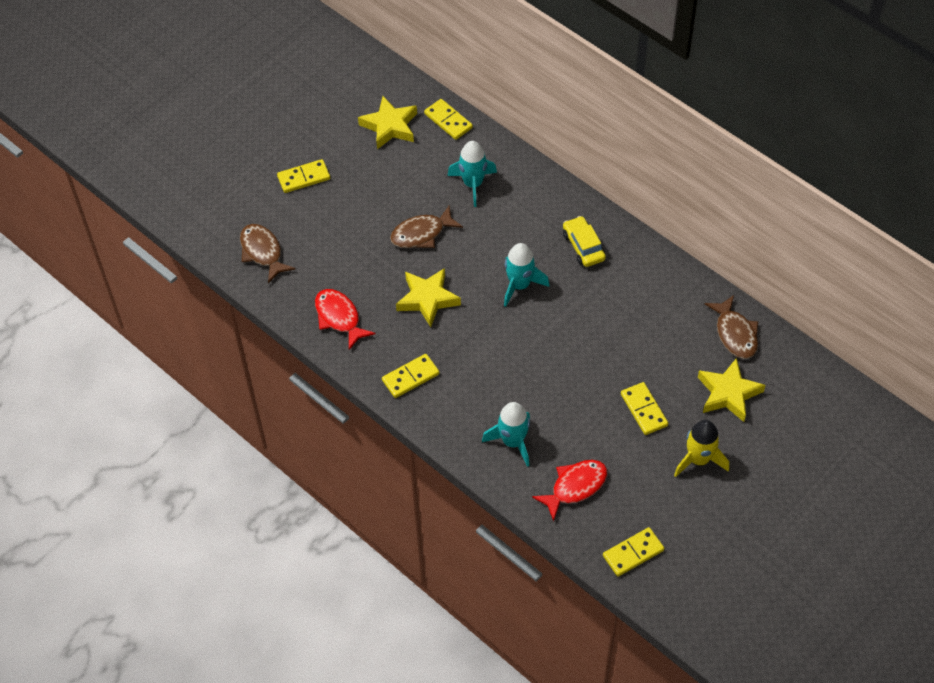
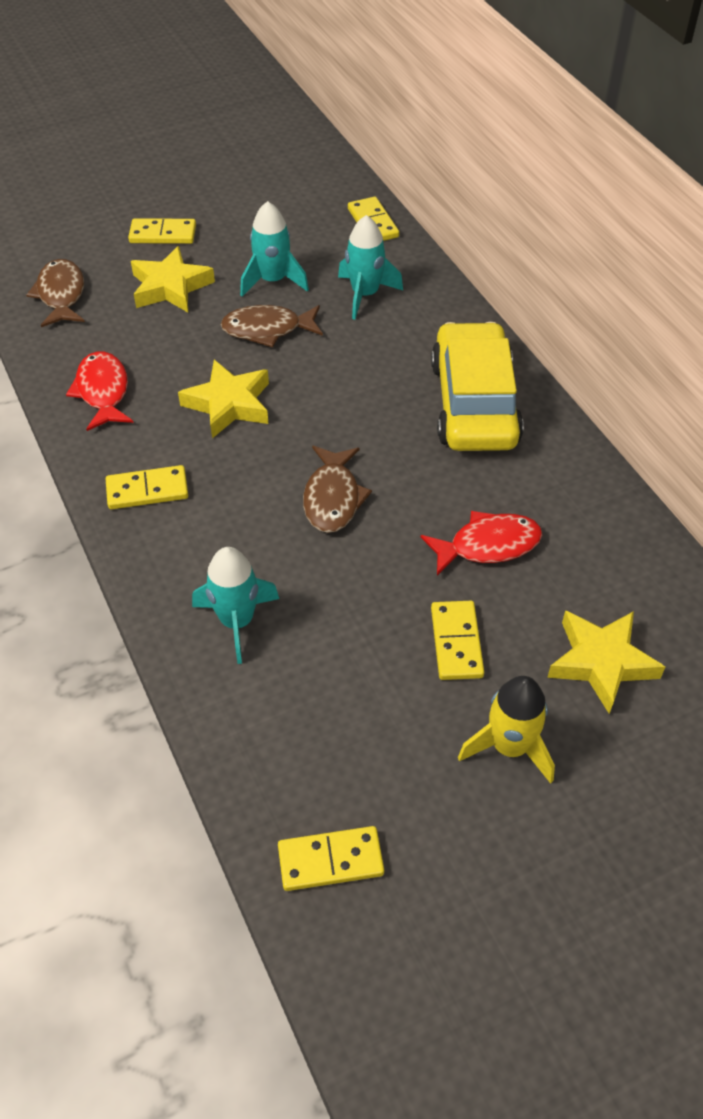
camera: 20 degrees right, 5 degrees down
(390, 126) = (298, 211): yellow star -> yellow star (170, 287)
(519, 285) = (361, 424): turquoise rocket -> turquoise rocket (273, 281)
(575, 487) = (293, 720): red fish -> red fish (488, 545)
(583, 246) = (474, 403): yellow car -> yellow car, size x1.96
(735, 334) = (647, 580): brown fish -> brown fish (332, 498)

